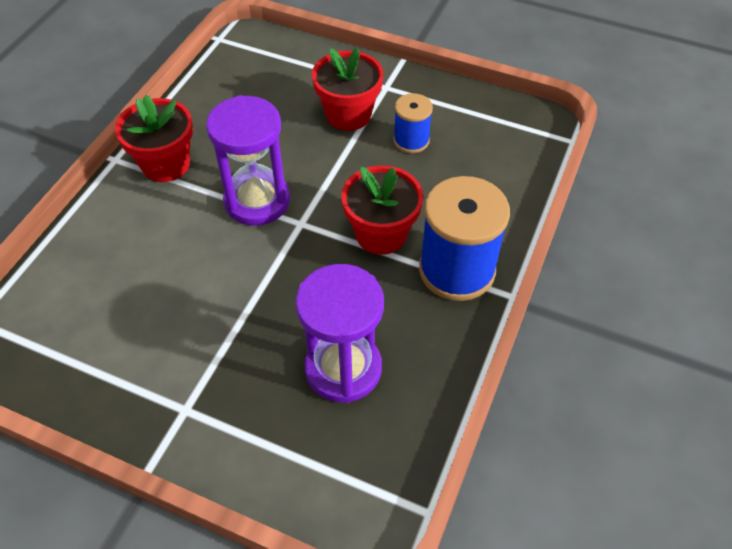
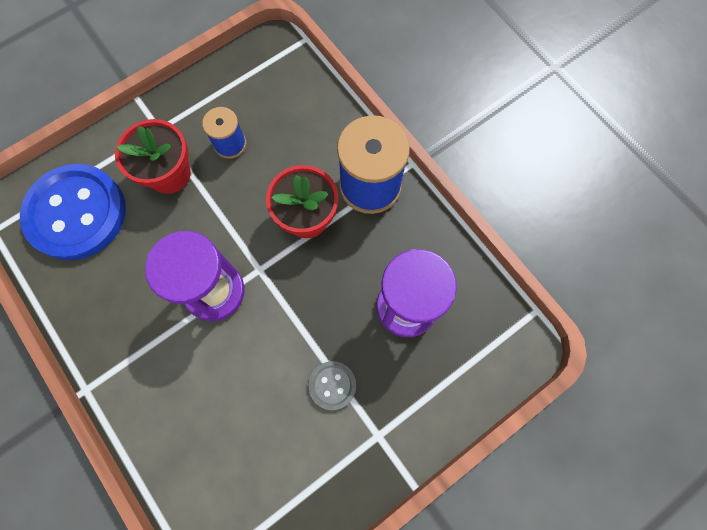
camera: 60 degrees left, 20 degrees up
(166, 164) = (122, 348): red flower pot -> none
(217, 341) = (332, 385): none -> grey button
(268, 77) = (76, 213): none -> blue button

